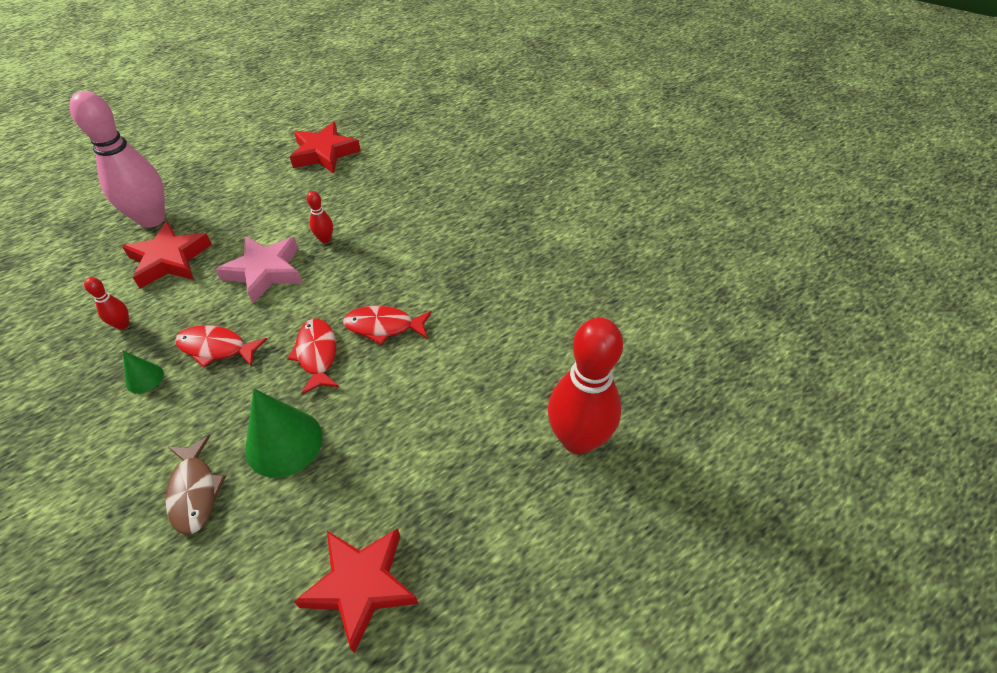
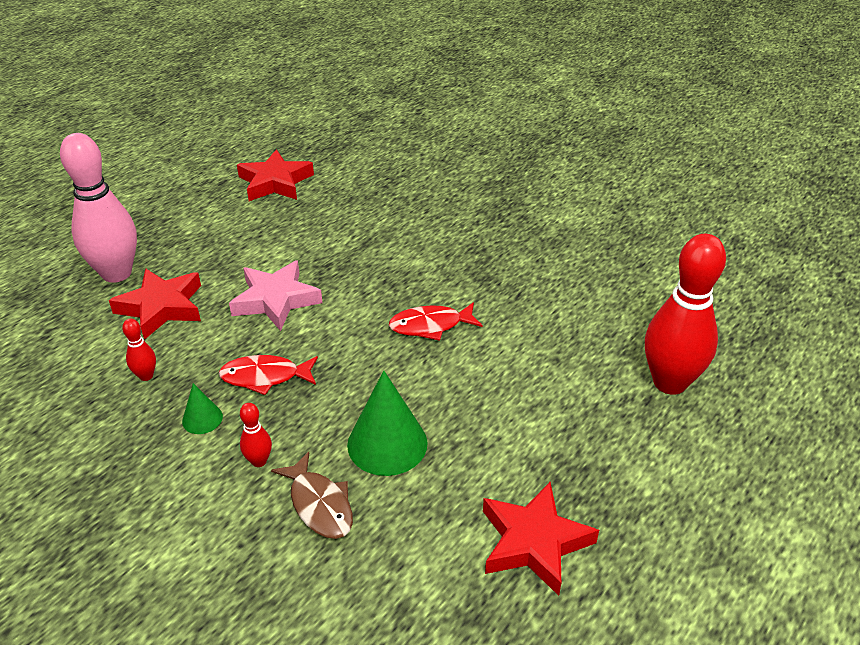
camera: 15 degrees left, 10 degrees down
(317, 354) = (376, 362): red fish -> none
(325, 239) = (323, 260): red bowling pin -> red bowling pin (259, 461)

